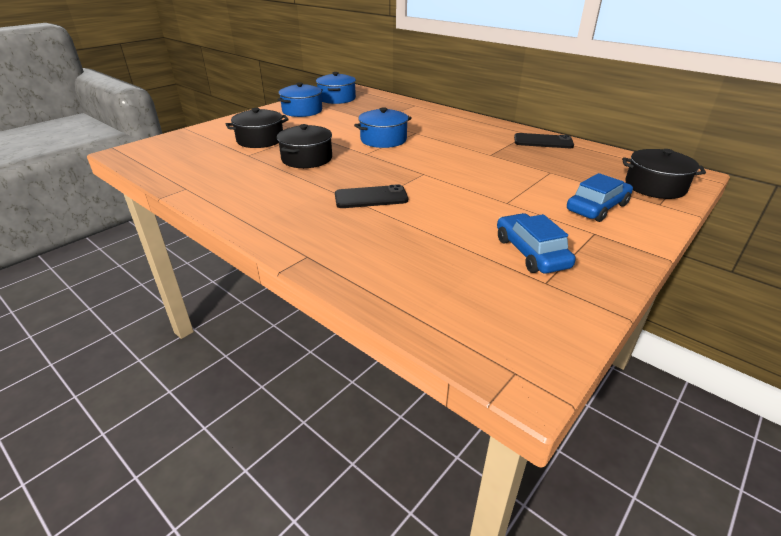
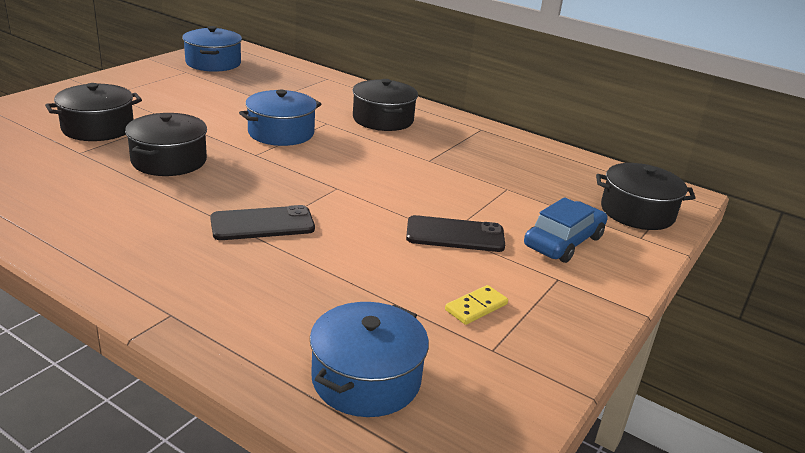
camera: 10 degrees left, 5 degrees down
(302, 111) = (161, 81): blue pot -> blue pot (366, 379)
(455, 129) = (383, 119): none -> black pot
(531, 252) = (476, 307): blue car -> yellow domino
(543, 141) = (500, 142): black phone -> black phone (455, 235)

